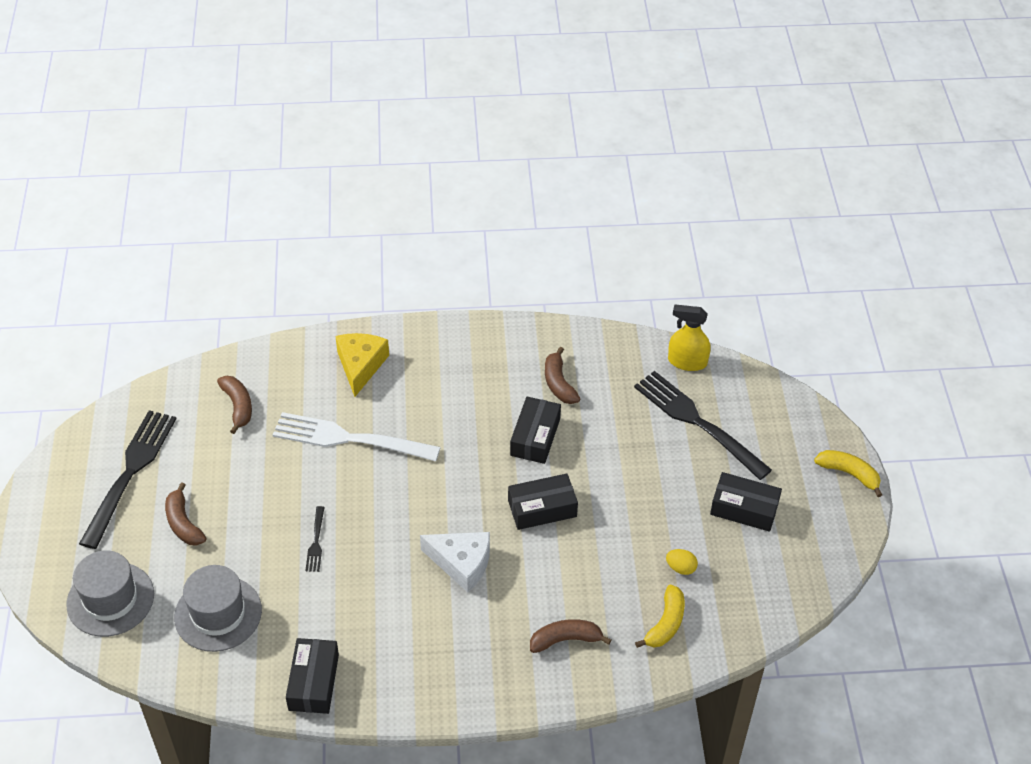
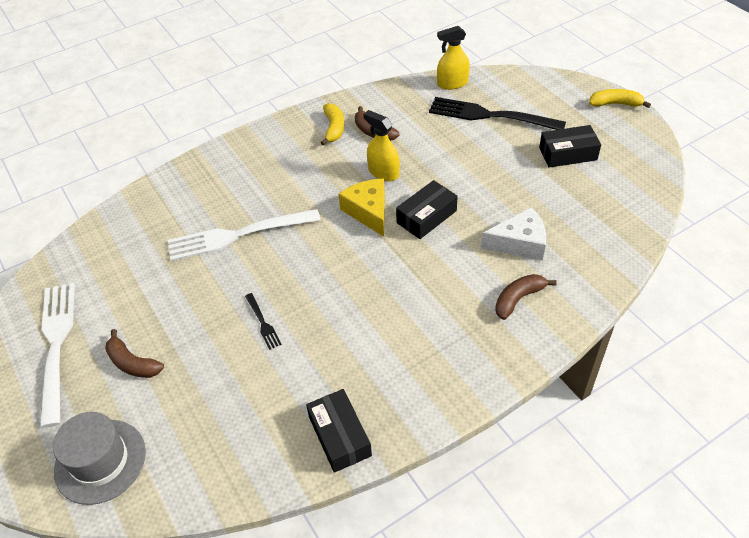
camera: 25 degrees left, 0 degrees up
(130, 473) = (56, 345): black fork -> white fork
(218, 614) = (213, 422): grey hat -> none
(238, 406) = (125, 252): brown banana -> none
(360, 366) = (211, 182): yellow cheese -> yellow cheese (368, 211)
(461, 563) = (395, 283): white cheese -> white cheese (519, 243)
(535, 437) = (383, 172): black box -> yellow spray bottle
(666, 623) = (580, 252): yellow banana -> yellow banana (334, 128)
(680, 568) = (558, 210): yellow egg -> none

